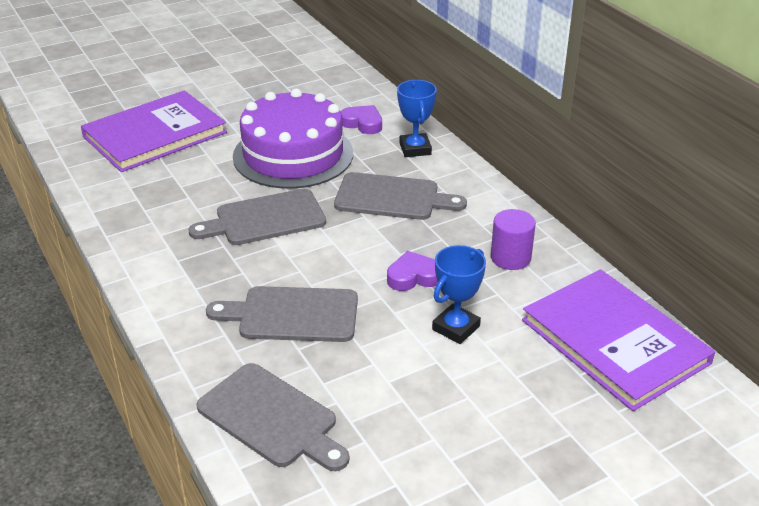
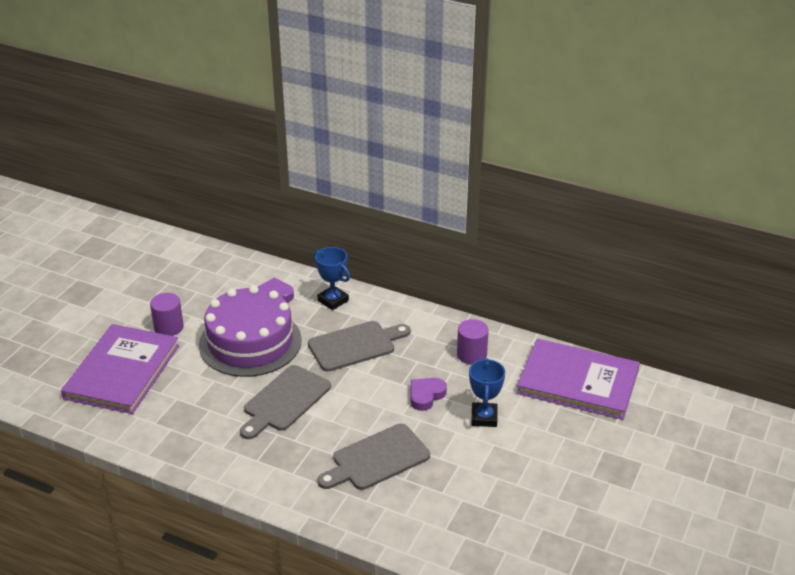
camera: 35 degrees left, 0 degrees up
(236, 115) = (169, 327): none -> purple cylinder
(271, 418) = (434, 529): grey cutting board -> none

